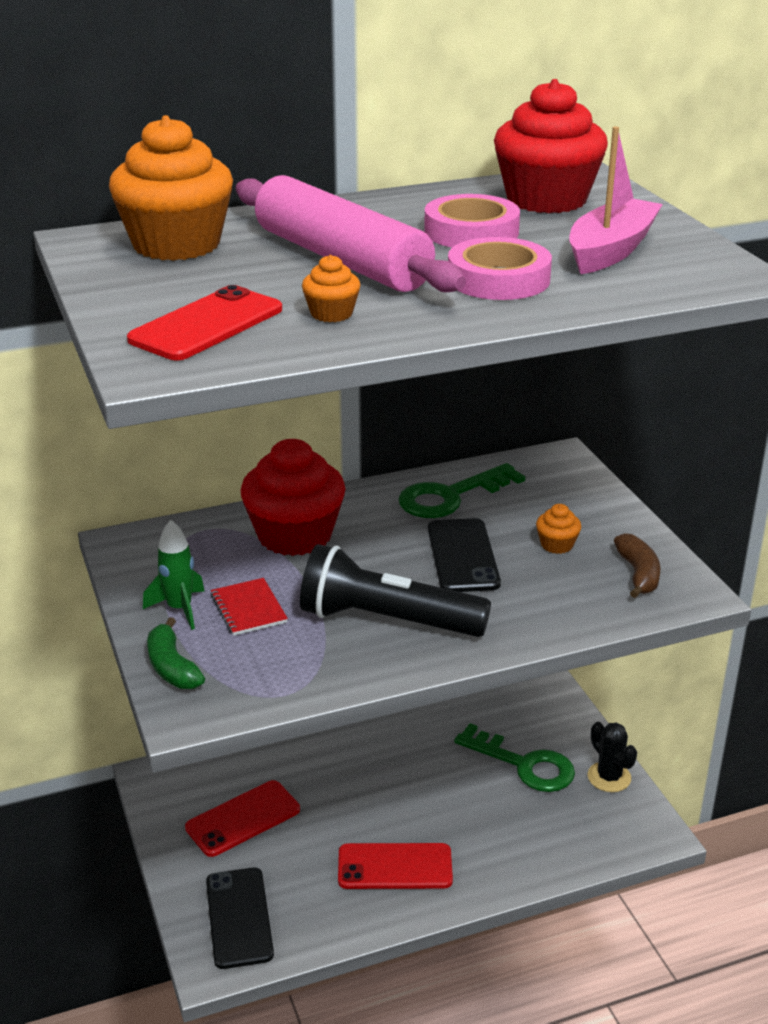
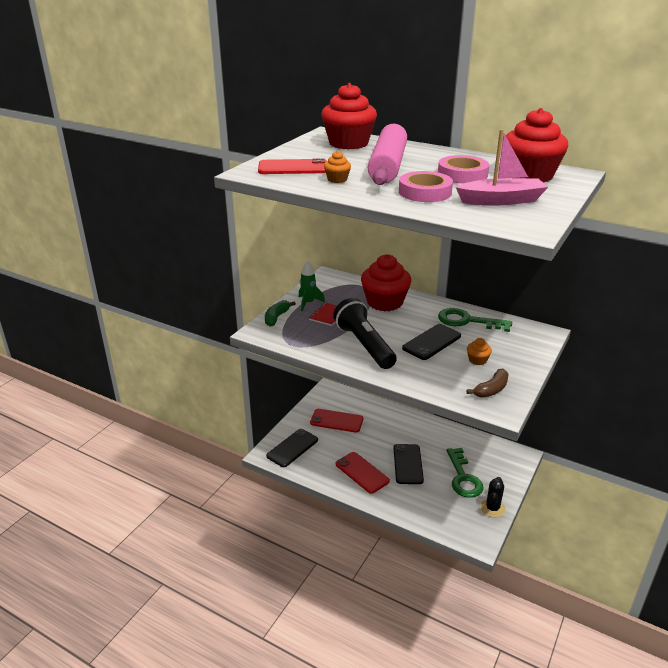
camera: 50 degrees right, 0 degrees up
(176, 244) = (348, 143): orange cupcake -> red cupcake
(434, 802) = (407, 464): none -> black phone

